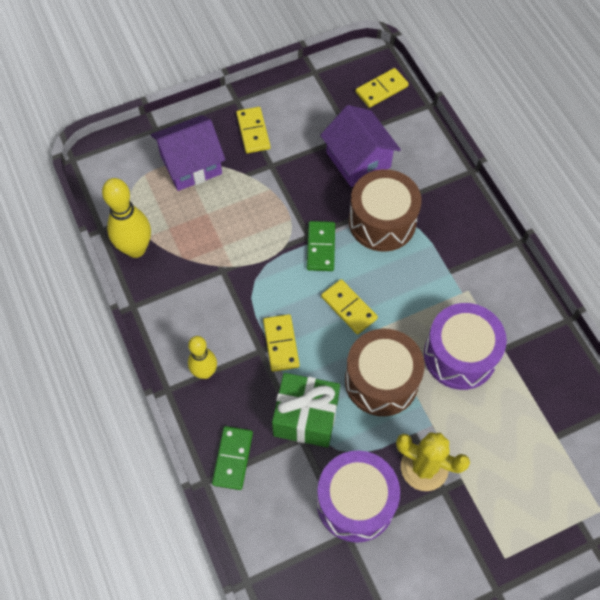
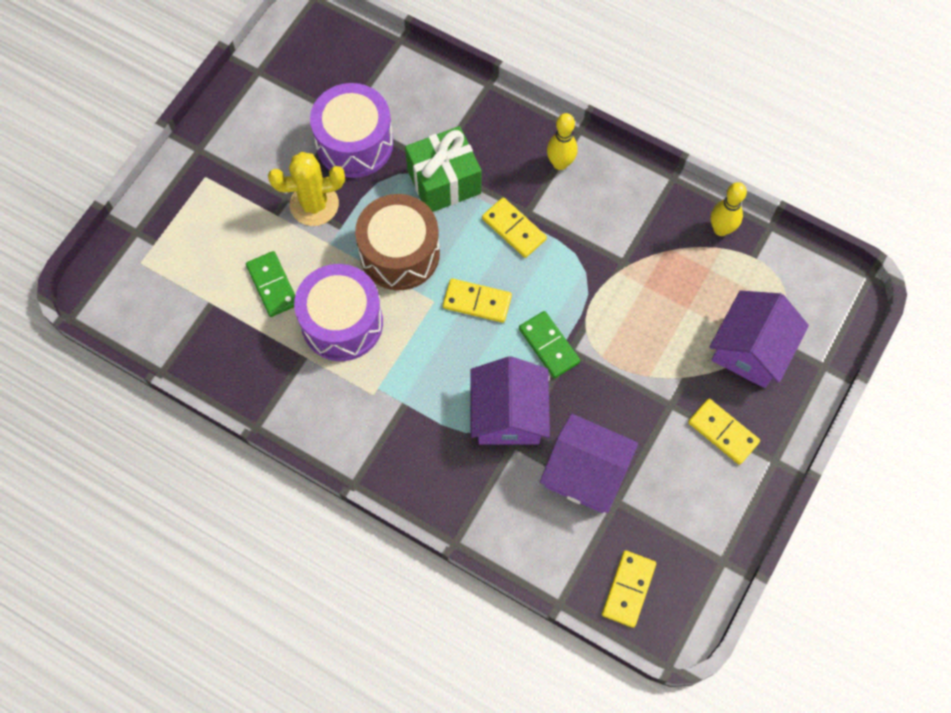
camera: 145 degrees right, 5 degrees up
(135, 249) = (721, 229): yellow bowling pin -> yellow bowling pin, size x0.65
(233, 458) = (480, 114): green domino -> green domino (272, 285)
(382, 222) = (508, 415): brown drum -> purple house

